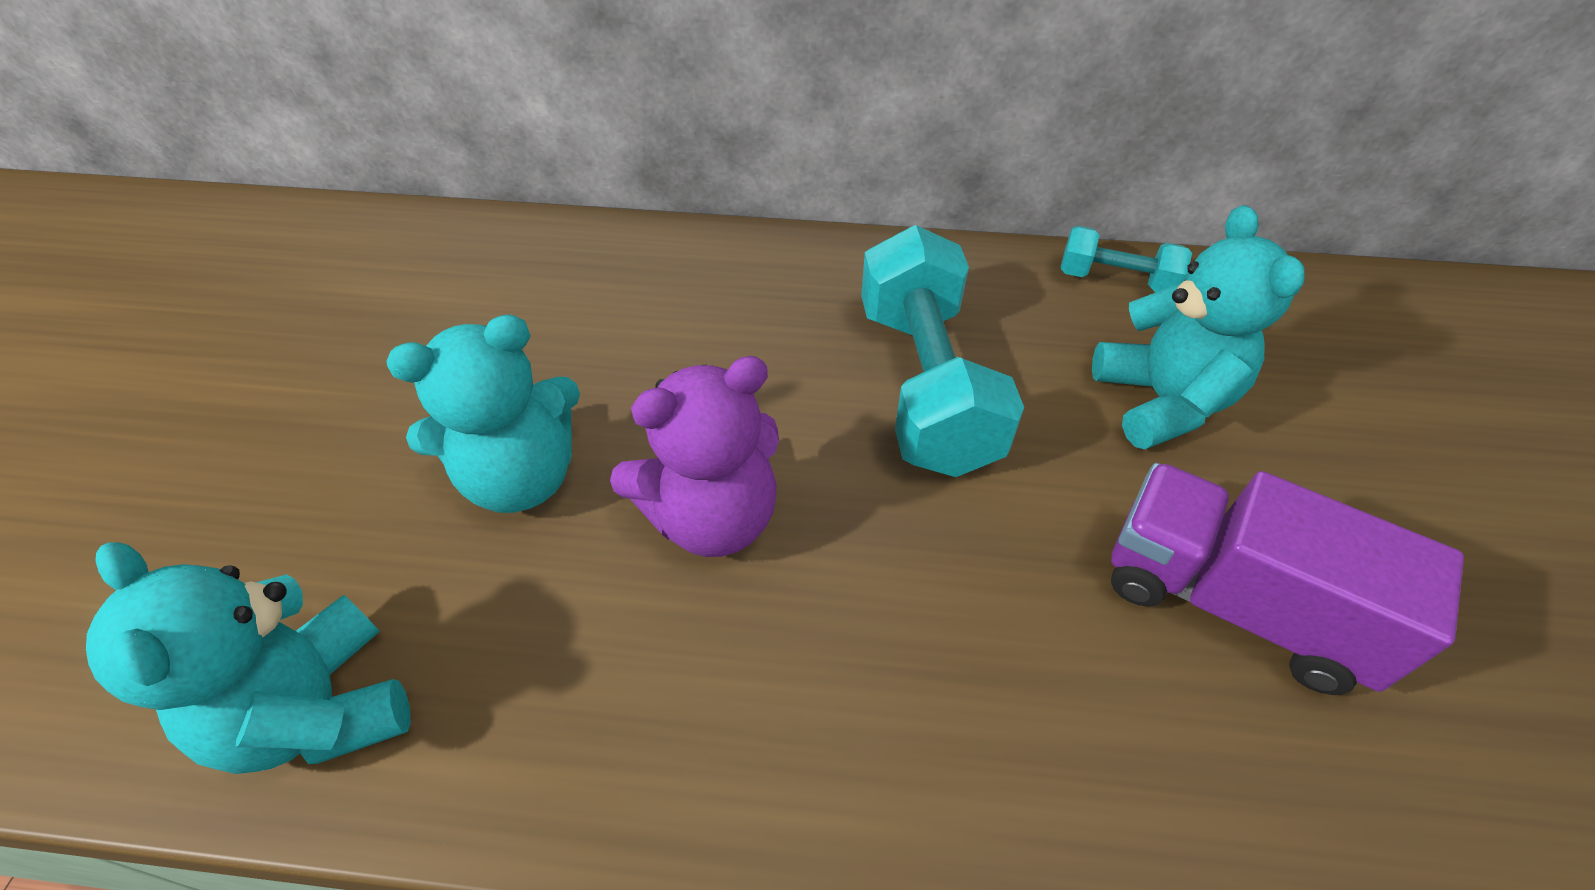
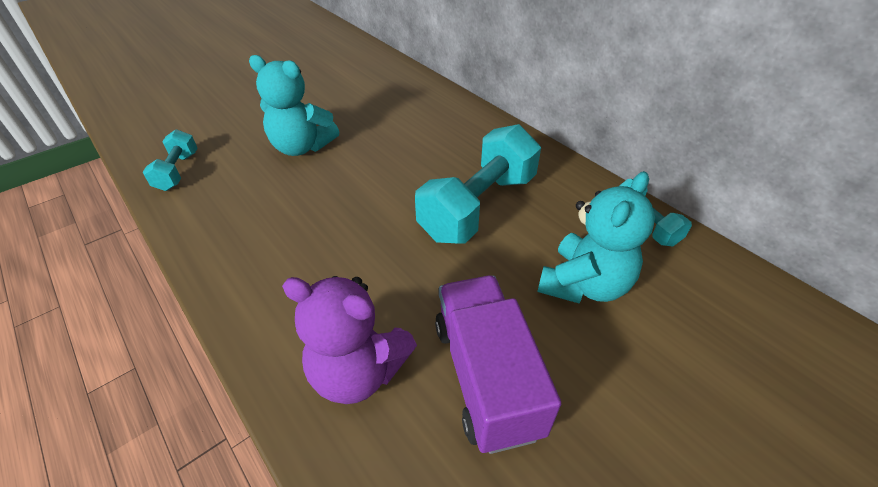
camera: 45 degrees right, 5 degrees down
(318, 710) = (177, 171): turquoise teddy bear -> turquoise dumbbell
(712, 517) = (337, 196): purple teddy bear -> purple teddy bear (358, 371)

